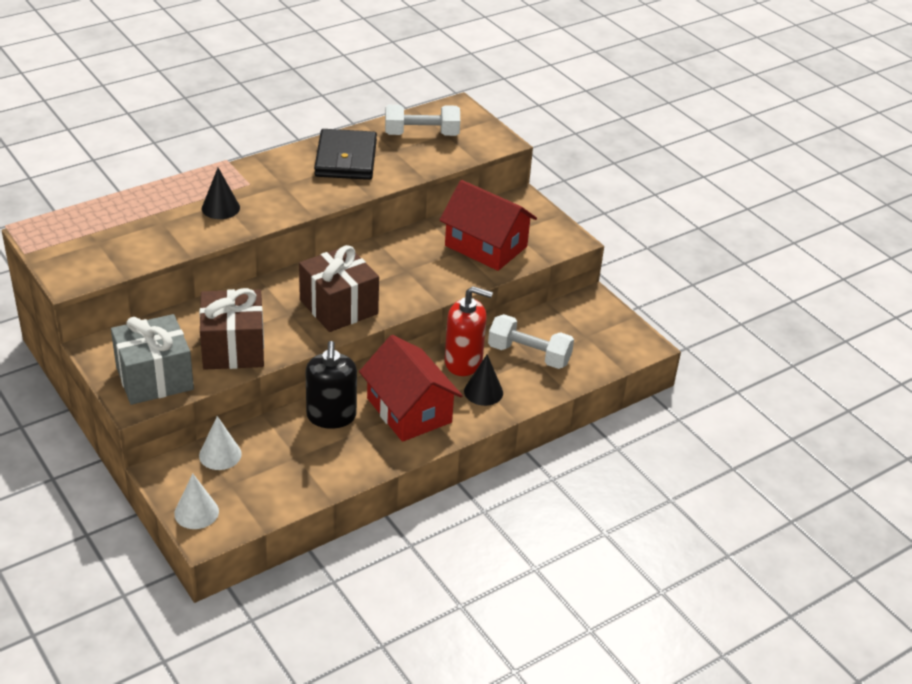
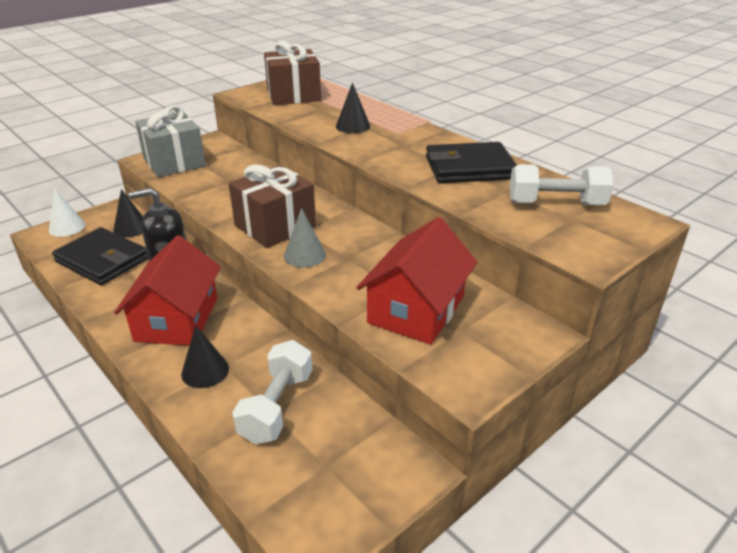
camera: 85 degrees right, 5 degrees down
(220, 454) = (131, 228): white cone -> black cone
(233, 348) = (211, 186): brown gift -> brown gift (293, 95)
(286, 472) = (102, 260): none -> black wallet
(396, 293) = (304, 255): none -> grey cone
(409, 410) = (177, 319): red house -> red house turned 45 degrees counterclockwise
(421, 134) = (556, 204): white dumbbell -> white dumbbell turned 75 degrees counterclockwise
(463, 362) = (257, 350): red soap dispenser -> none

